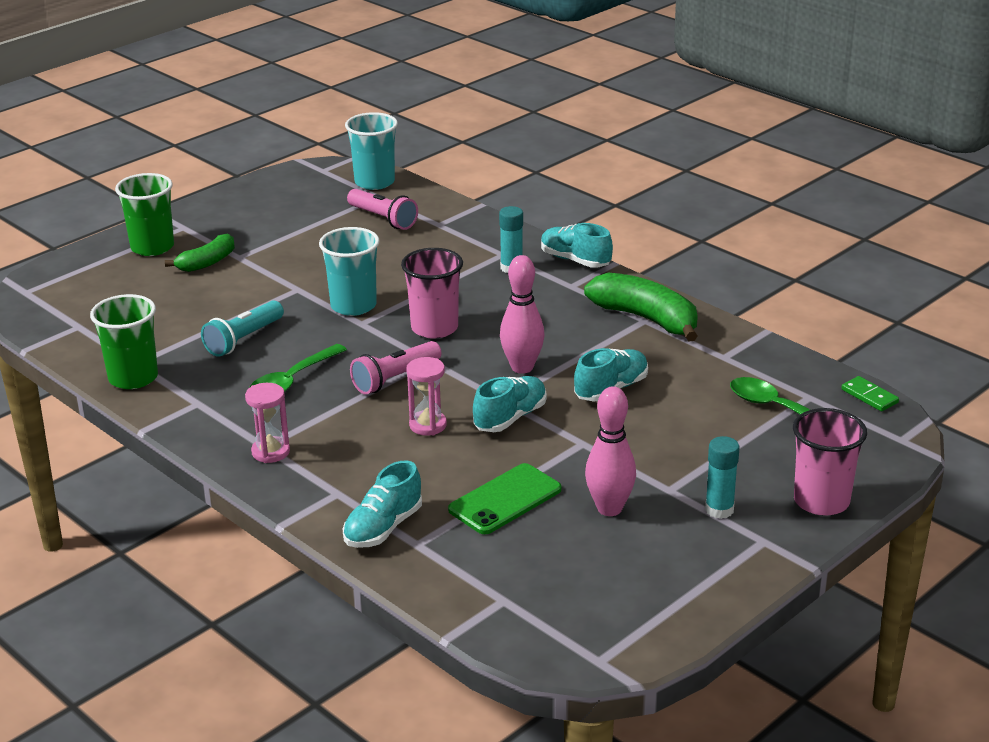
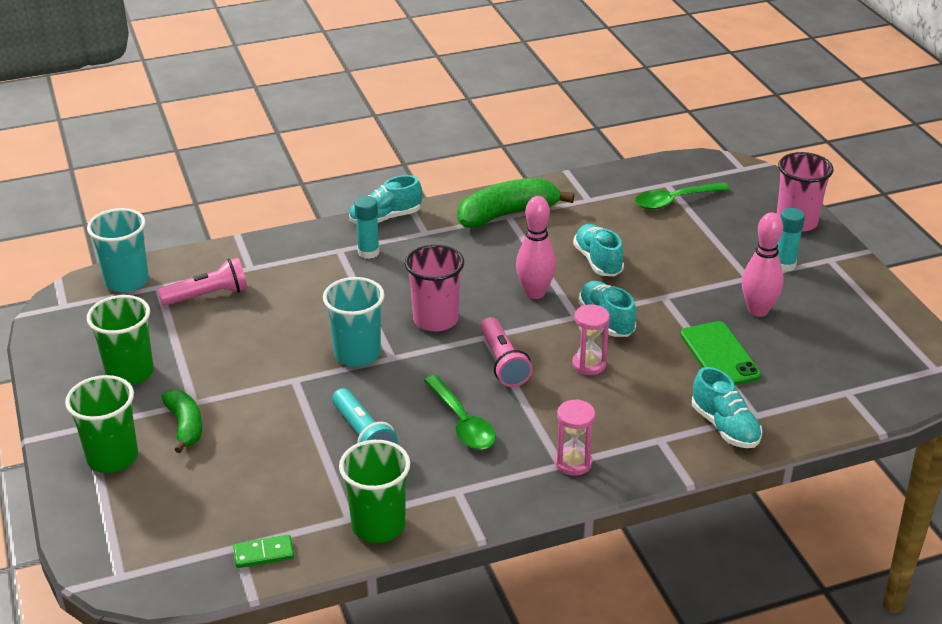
camera: 65 degrees left, 5 degrees up
(257, 221) = (130, 373): none -> green cup
(869, 396) = (682, 161): green domino -> green domino (263, 553)

